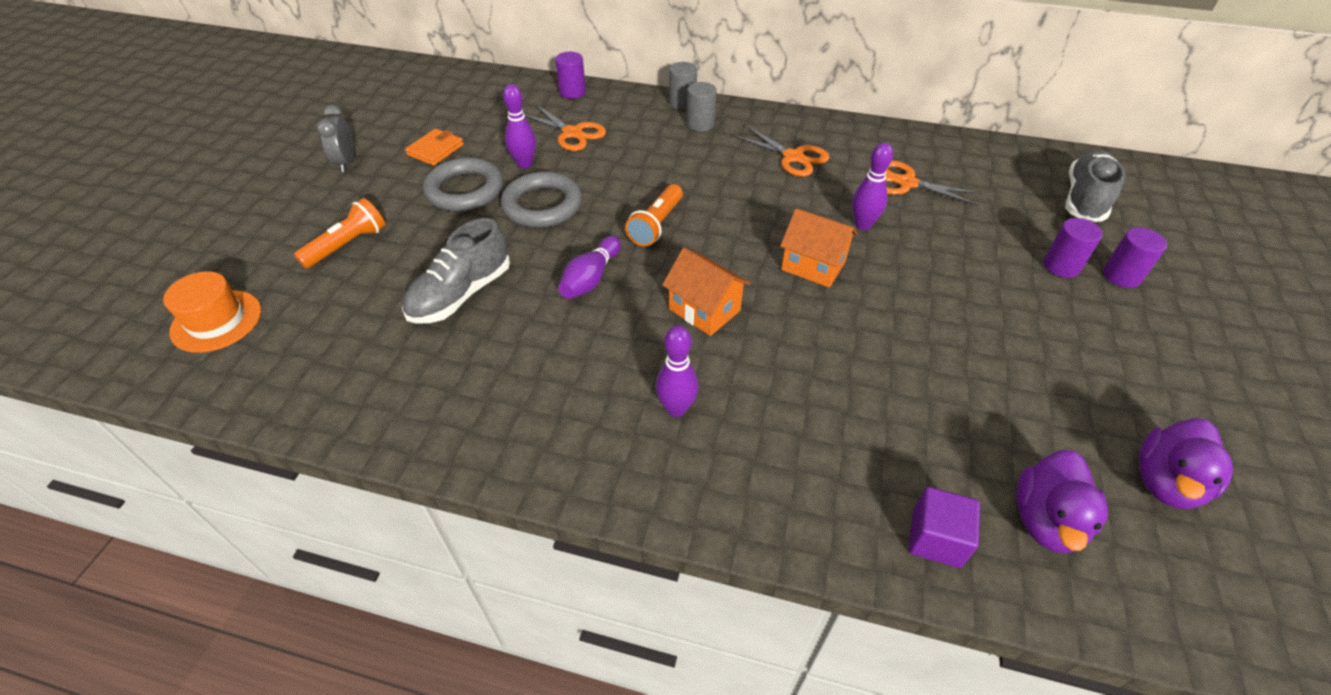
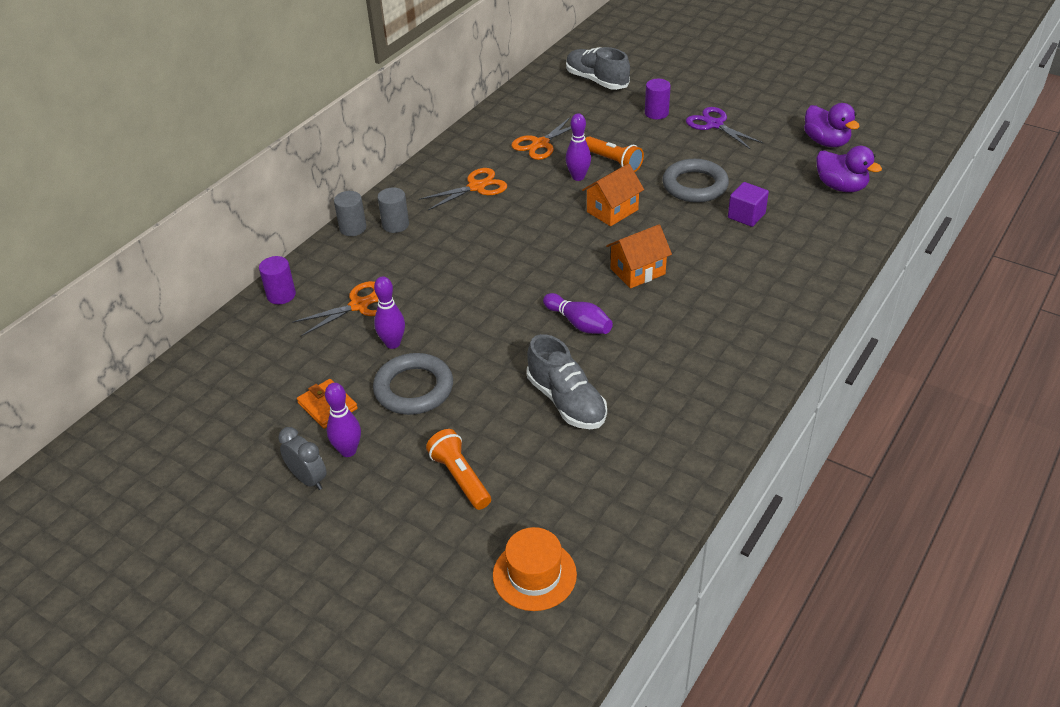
camera: 70 degrees left, 5 degrees down
(347, 162) = (308, 479): grey clock -> grey clock turned 150 degrees counterclockwise
(542, 205) = (466, 339): grey ring -> grey ring (695, 185)
(656, 225) = (528, 277): orange flashlight -> orange flashlight (613, 162)
(676, 408) = (727, 303): purple bowling pin -> purple bowling pin (348, 451)
(936, 539) = (845, 226): purple cube -> purple cube (746, 216)
(1088, 330) = (714, 124): none -> purple scissors
(1121, 276) = (674, 96): purple cylinder -> none

